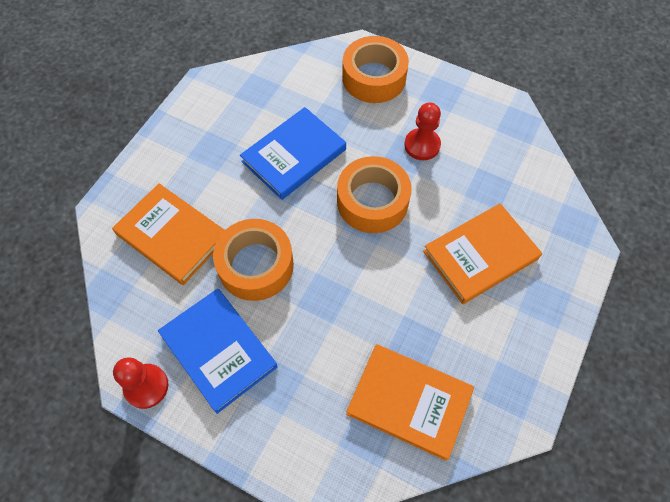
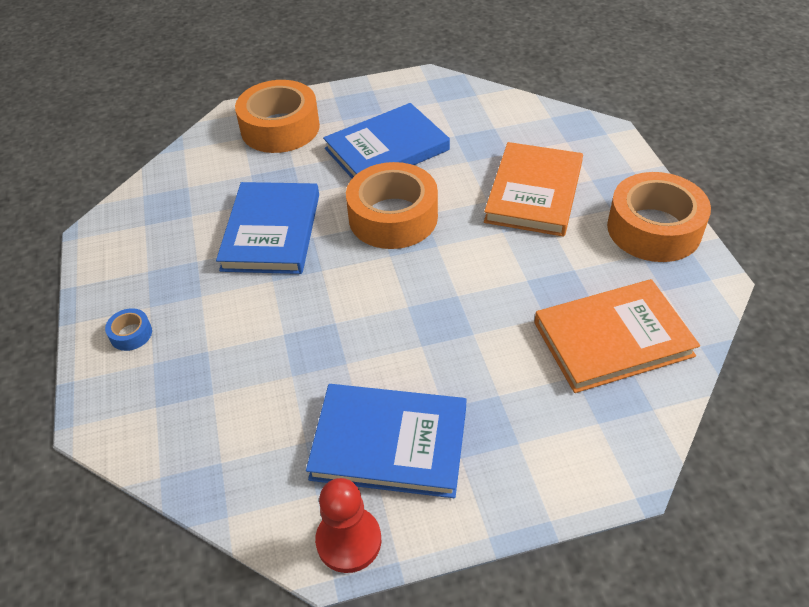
camera: 40 degrees left, 15 degrees down
(163, 167) = (131, 334): none -> blue tape
(172, 236) = (214, 385): orange book -> none
(256, 265) = (340, 344): orange tape -> orange tape (654, 229)
(422, 145) = (387, 149): red pawn -> blue book

